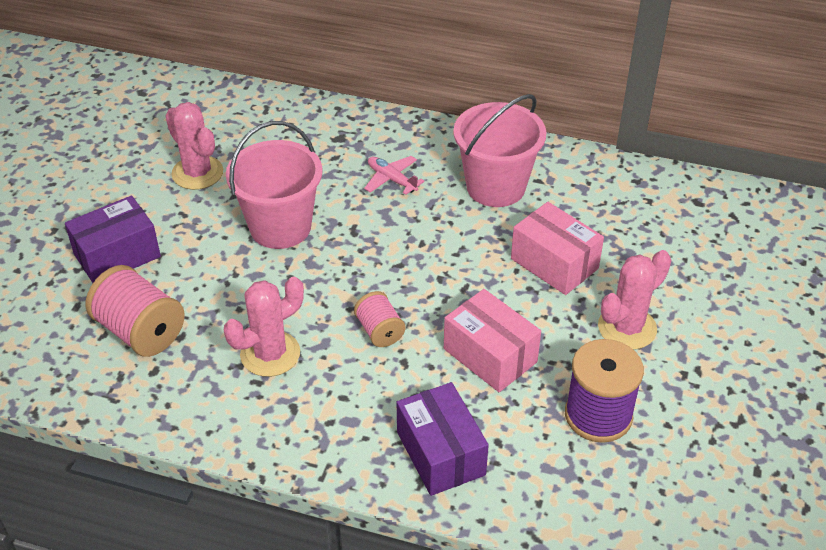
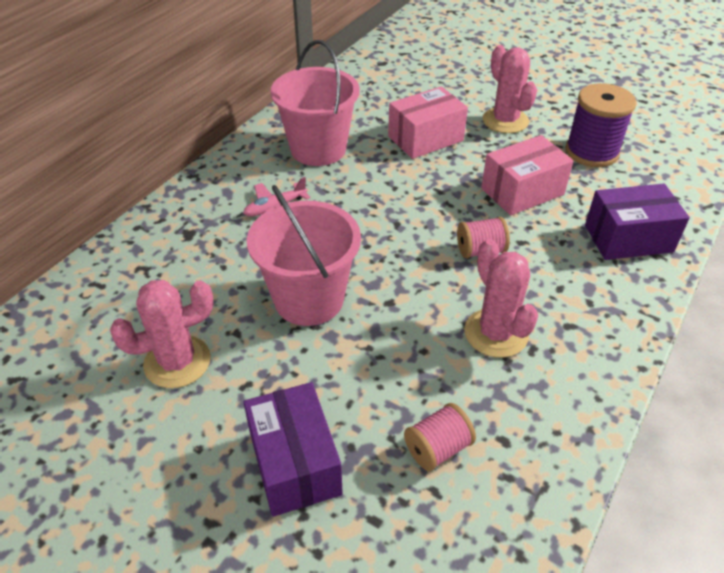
camera: 75 degrees left, 0 degrees up
(140, 331) = (437, 448): pink spool -> pink spool, size x0.58

